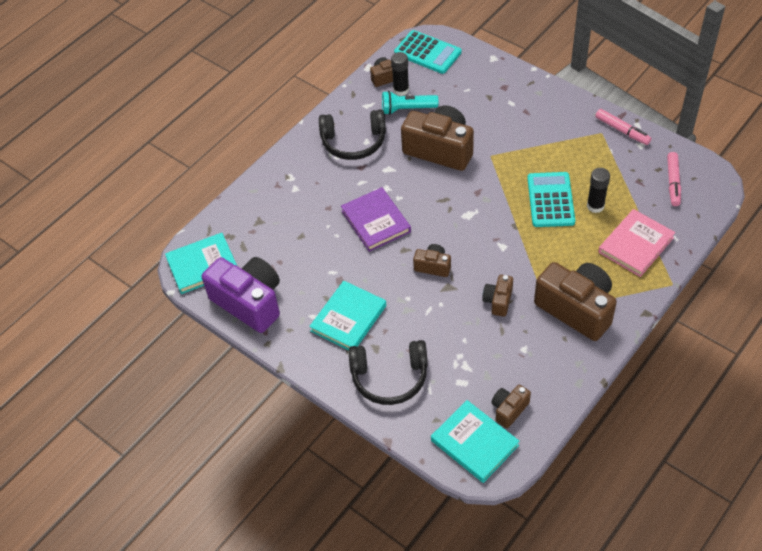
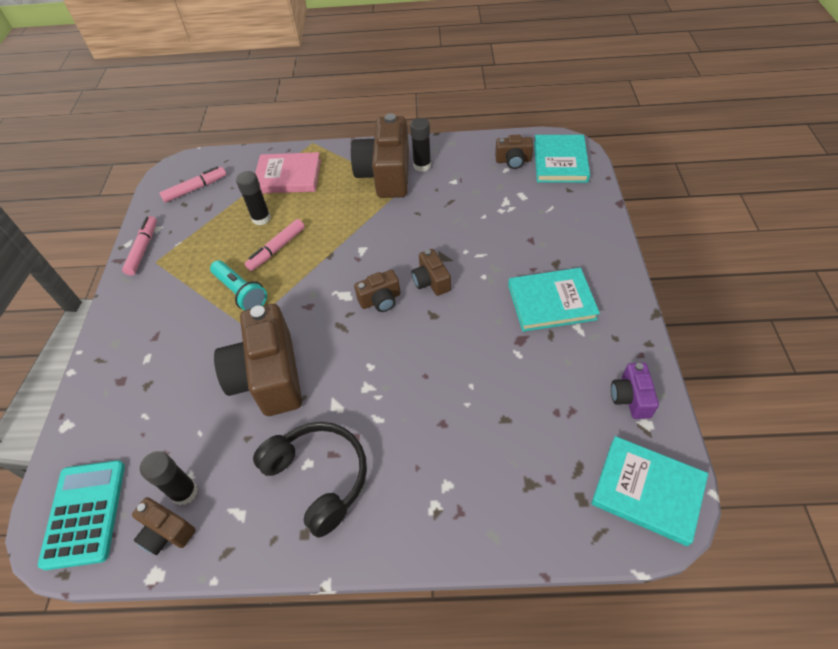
camera: 130 degrees left, 0 degrees up
(249, 302) = (630, 398): purple camera -> purple camera, size x0.48
(376, 221) = (420, 363): purple book -> none
(389, 377) = (570, 236): black headphones -> none
(407, 109) = (219, 458): turquoise flashlight -> turquoise flashlight (241, 292)
(498, 301) = (424, 219): brown camera -> brown camera (380, 300)
(550, 200) = (277, 249): turquoise calculator -> pink marker
(565, 340) = (422, 165): none -> black glue stick

